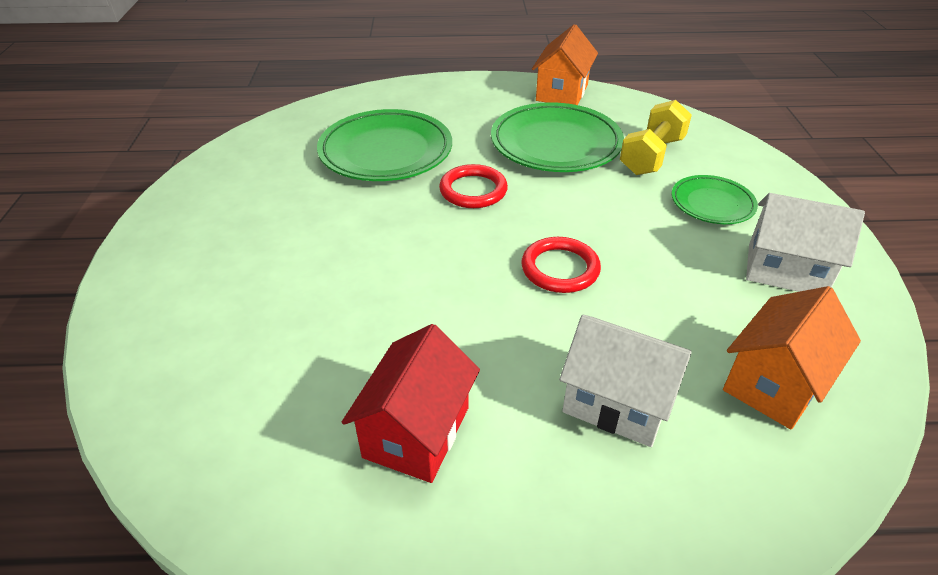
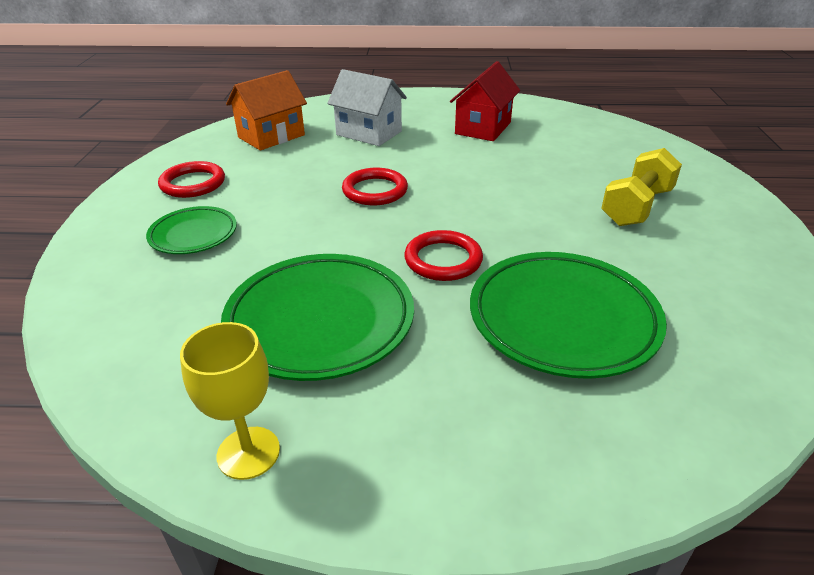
camera: 175 degrees left, 5 degrees down
(562, 93) = (248, 452): orange house -> yellow goblet
(651, 156) = (203, 296): yellow dumbbell -> yellow dumbbell (636, 207)
(785, 270) = (193, 183): white house -> red ring

